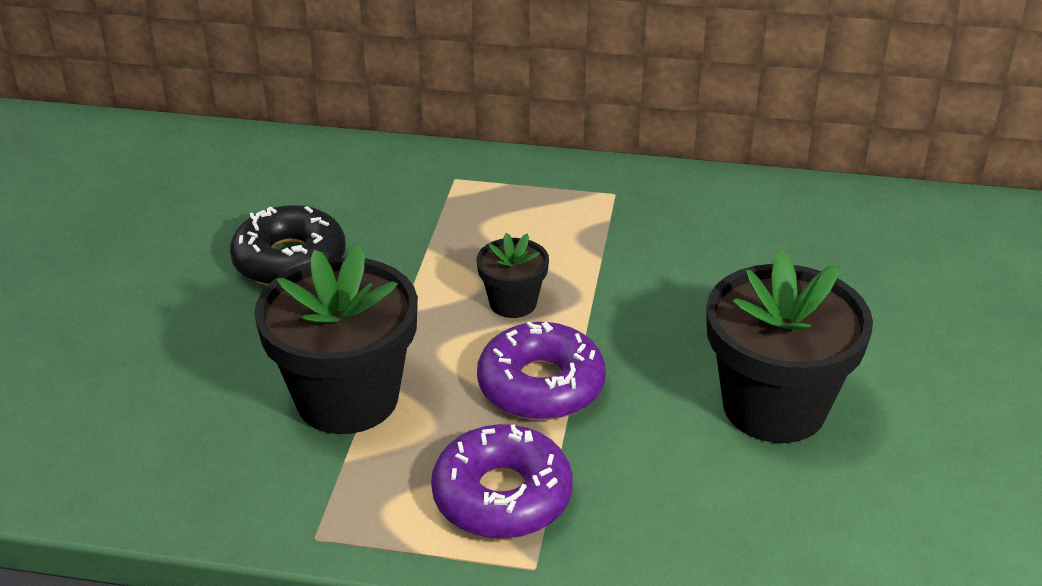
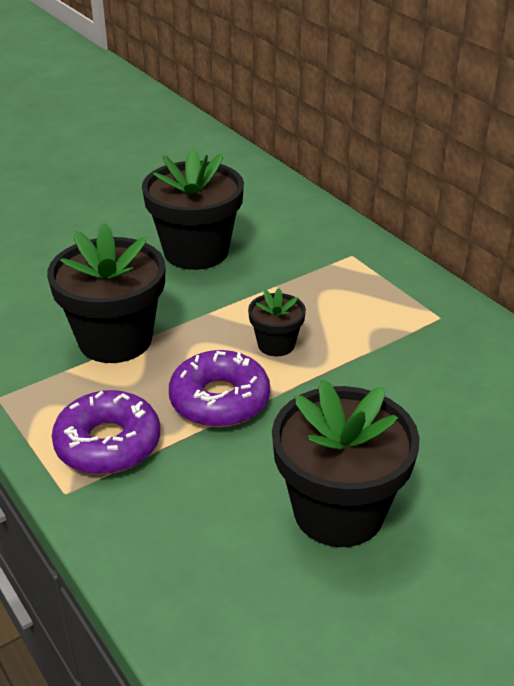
camera: 45 degrees right, 0 degrees up
(290, 260) = (196, 251): black donut -> black flower pot

